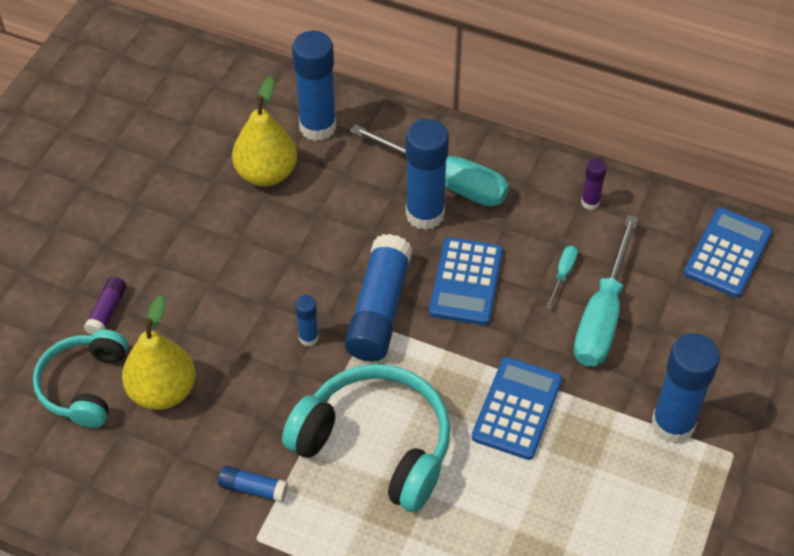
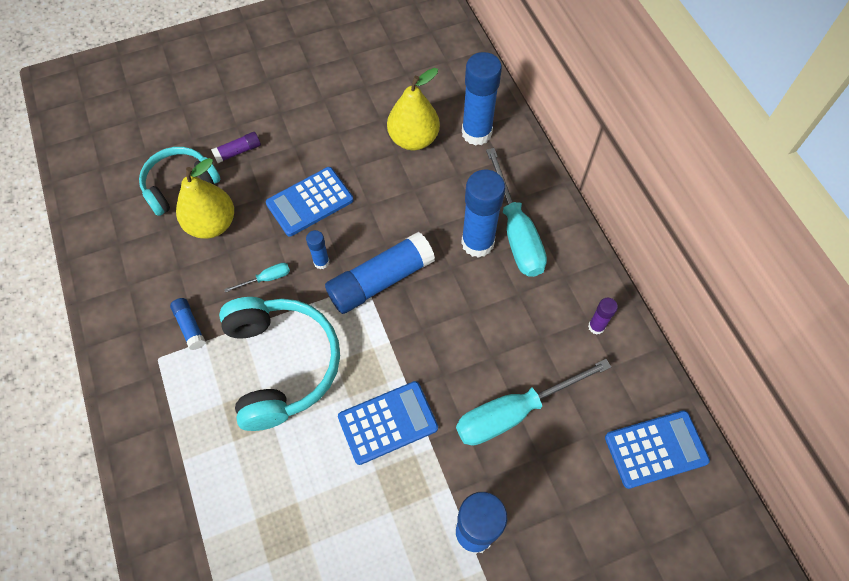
camera: 45 degrees right, 10 degrees up
(466, 282) = (452, 309): blue calculator -> blue calculator (310, 202)
(563, 274) = (520, 360): turquoise screwdriver -> turquoise screwdriver (266, 278)

